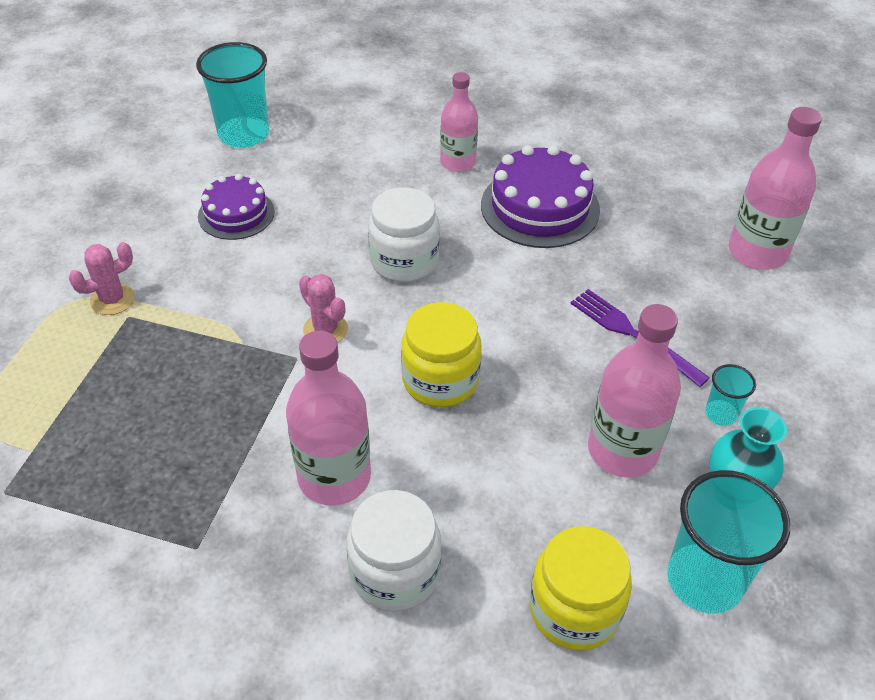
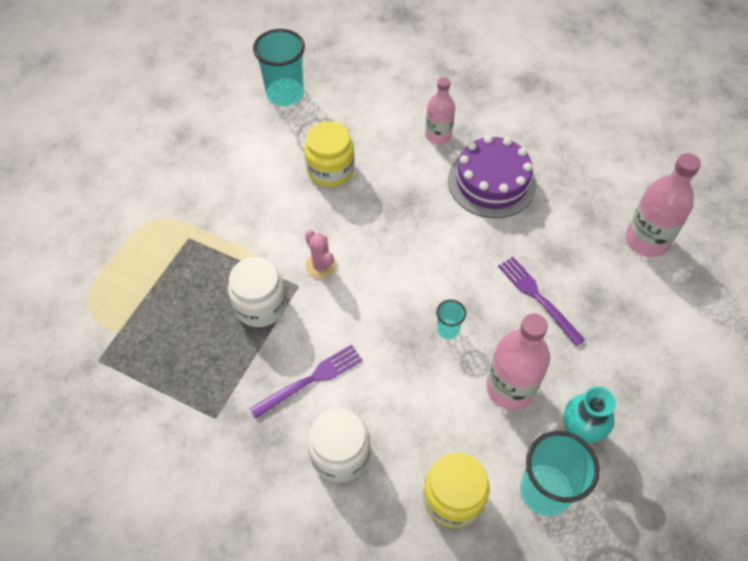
camera: 10 degrees right, 10 degrees up
(112, 299) = (179, 223): pink cactus -> none
(236, 214) = (271, 162): purple cake -> none
(334, 477) = (311, 380): pink bottle -> purple fork
(404, 261) = (384, 216): white jar -> white jar (260, 305)
(440, 380) = (394, 316): yellow jar -> yellow jar (330, 170)
(721, 414) = (586, 369): turquoise cup -> turquoise cup (448, 330)

